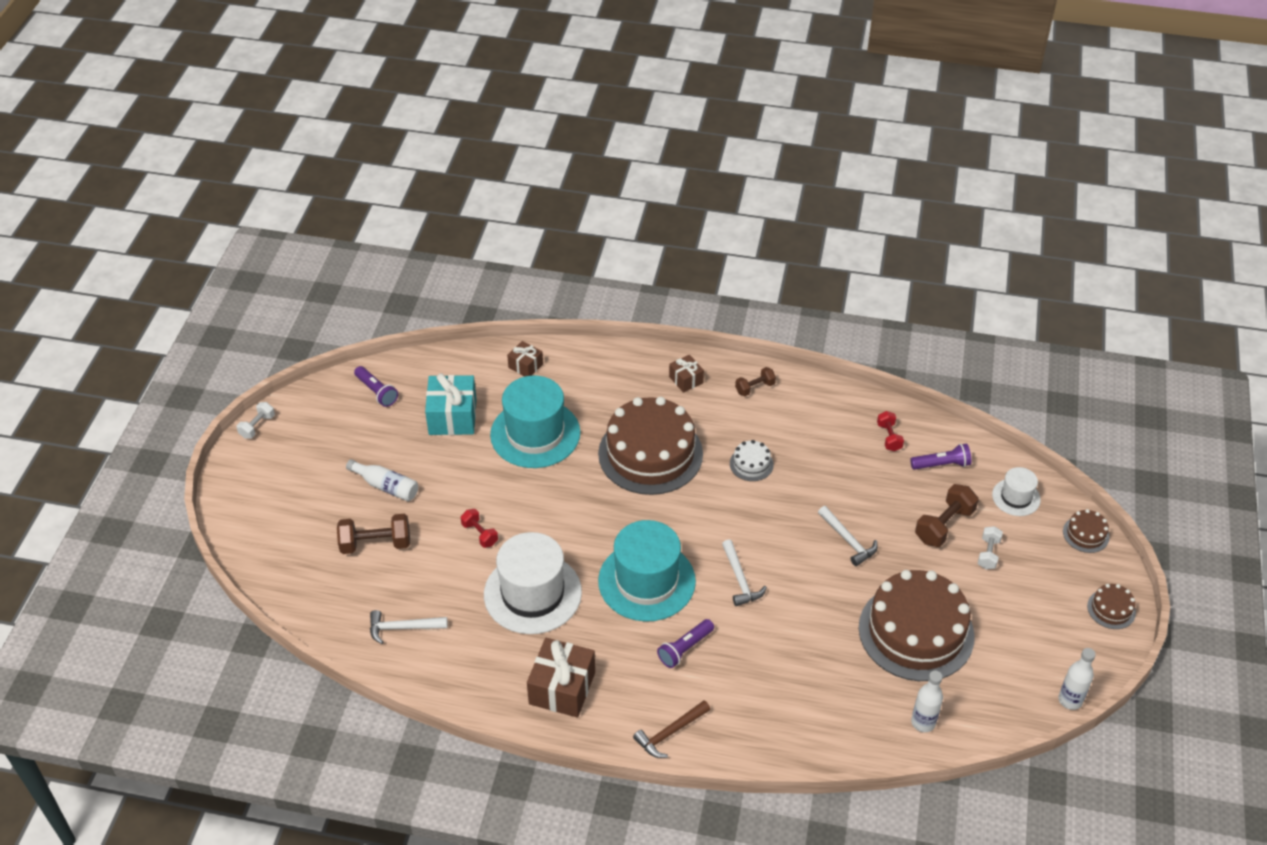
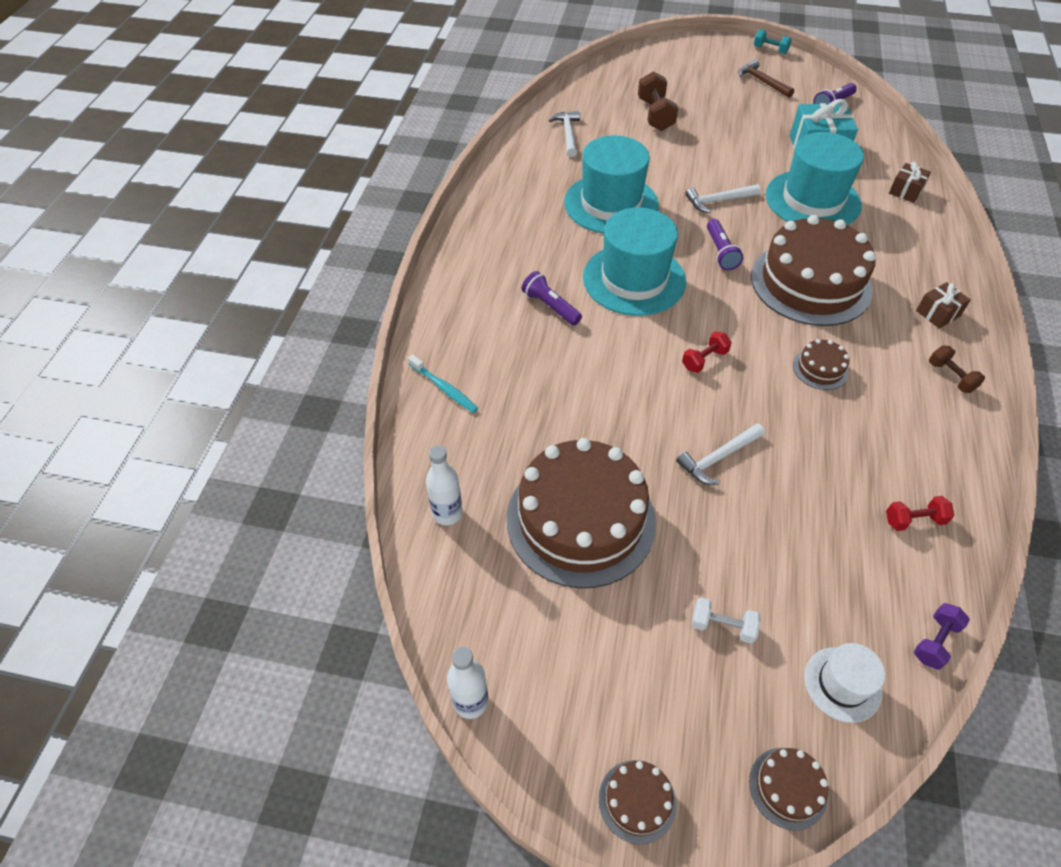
camera: 90 degrees right, 5 degrees up
(257, 426) = (770, 50): white dumbbell -> turquoise dumbbell
(386, 486) = (721, 116): white bottle -> none
(480, 534) = (676, 170): red dumbbell -> red dumbbell (704, 360)
(532, 593) = (611, 204): white hat -> turquoise hat
(562, 688) = (505, 224): brown gift -> none
(670, 733) = (451, 295): brown hammer -> brown hammer (762, 82)
(740, 579) = (645, 353): white hammer -> white hammer (718, 201)
(751, 464) = (820, 369): white cake -> brown cake
(792, 732) = (444, 388): none -> turquoise toothbrush
(942, 464) = (881, 584): purple flashlight -> purple flashlight (720, 252)
(944, 525) = (764, 573): brown dumbbell -> none
(978, 446) = (935, 641): none -> purple dumbbell

